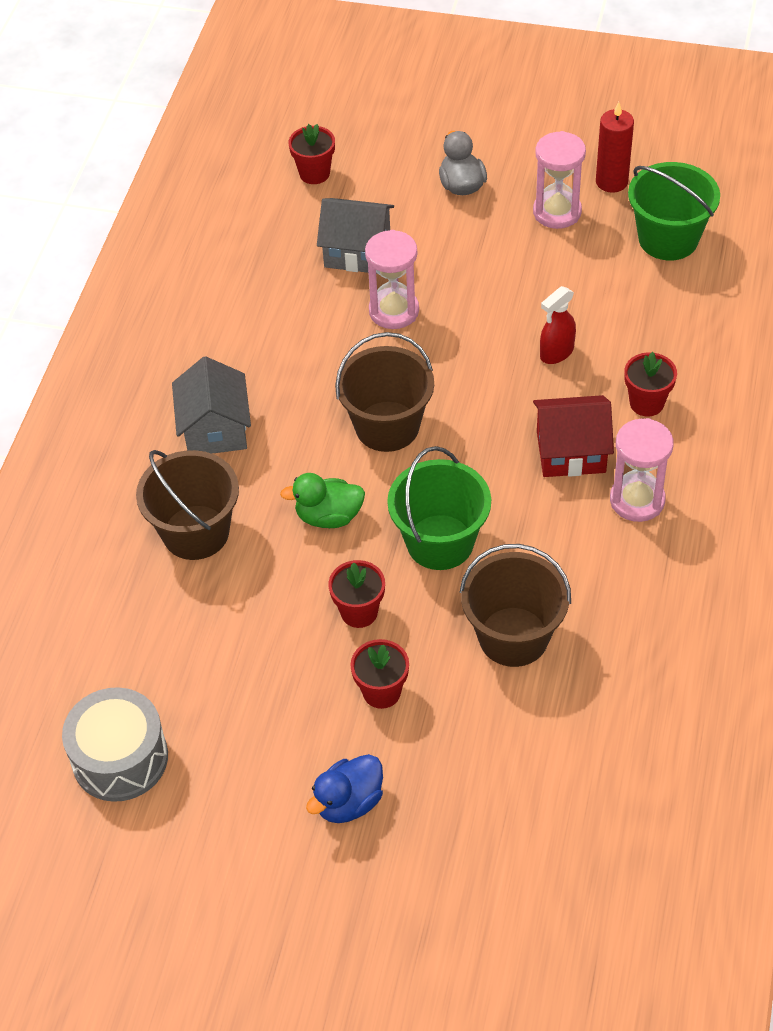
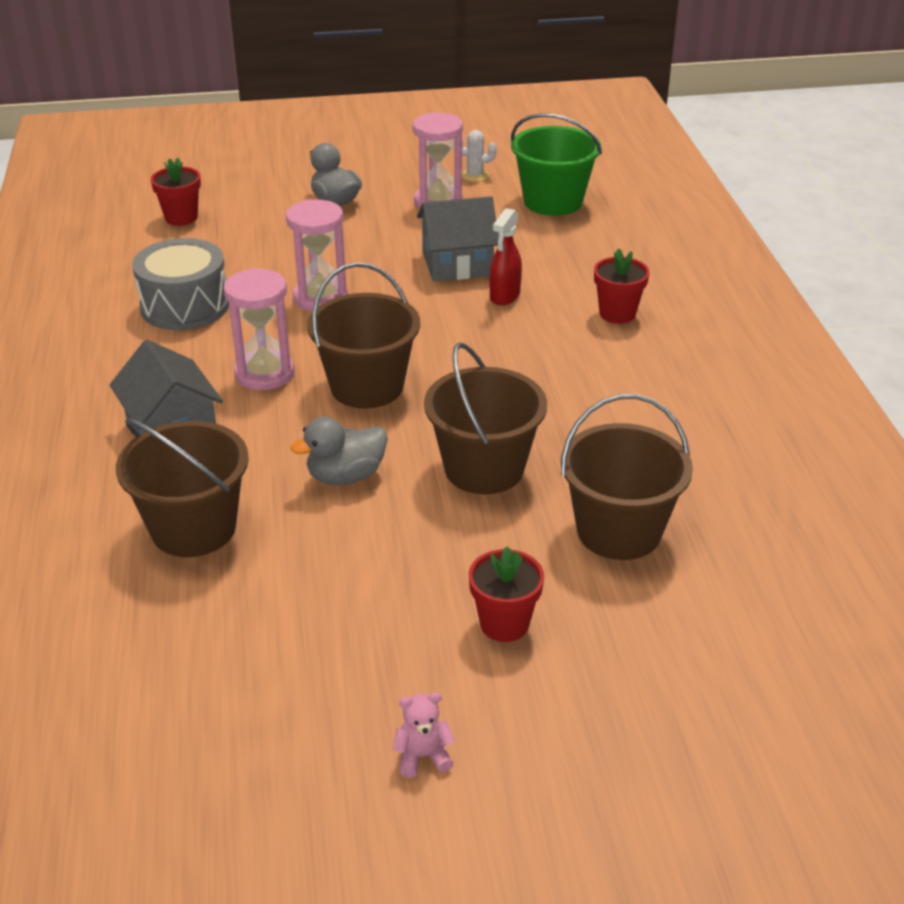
camera: 25 degrees left, 15 degrees down
(120, 758) = (202, 796): grey drum -> grey drum (185, 306)
(273, 778) = (423, 756): none -> pink teddy bear
(328, 516) = (346, 476): green duck -> grey duck
(349, 802) = (534, 753): blue duck -> none
(357, 251) = (257, 263): grey house -> grey house (457, 264)
(359, 612) = (431, 554): red flower pot -> none
(440, 542) = (484, 468): green bucket -> brown bucket
(571, 452) = (570, 365): red house -> none
(611, 182) = (475, 175): red candle -> white cactus
(637, 500) = (663, 387): pink hourglass -> pink hourglass (264, 374)

